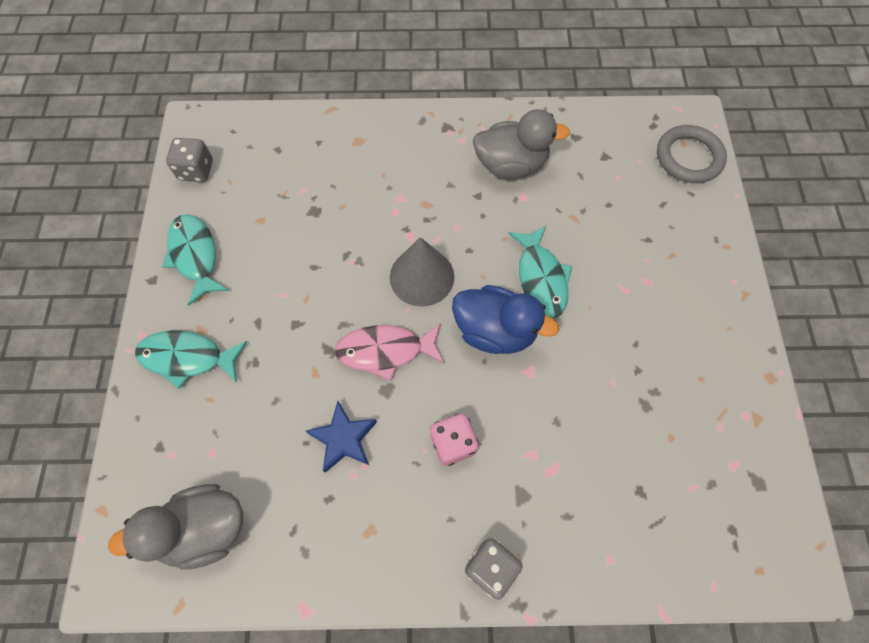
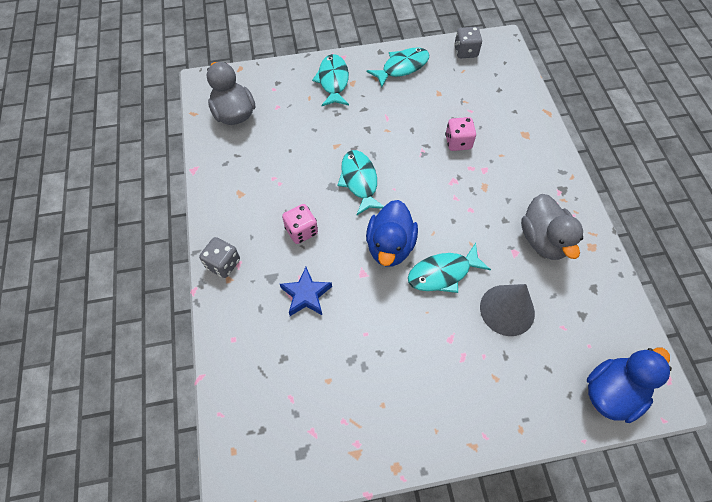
camera: 80 degrees right, 5 degrees down
(344, 439) = (295, 169): blue star -> blue star (306, 295)
(351, 217) = (458, 142): none -> pink dice
(385, 351) = (359, 181): pink fish -> turquoise fish
(422, 276) = (422, 193): grey cone -> grey cone (507, 310)
(688, 157) = (611, 392): grey ring -> blue duck

